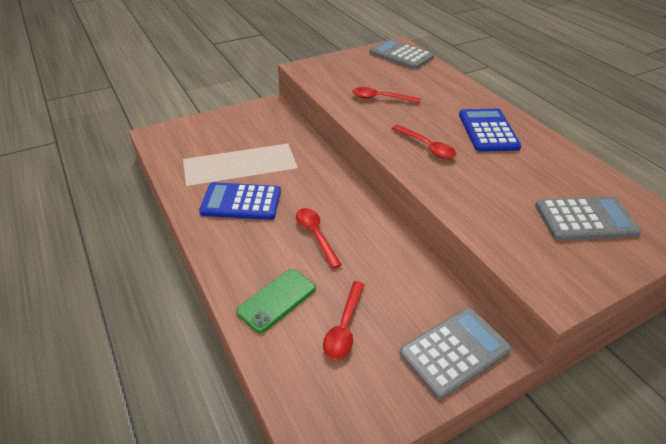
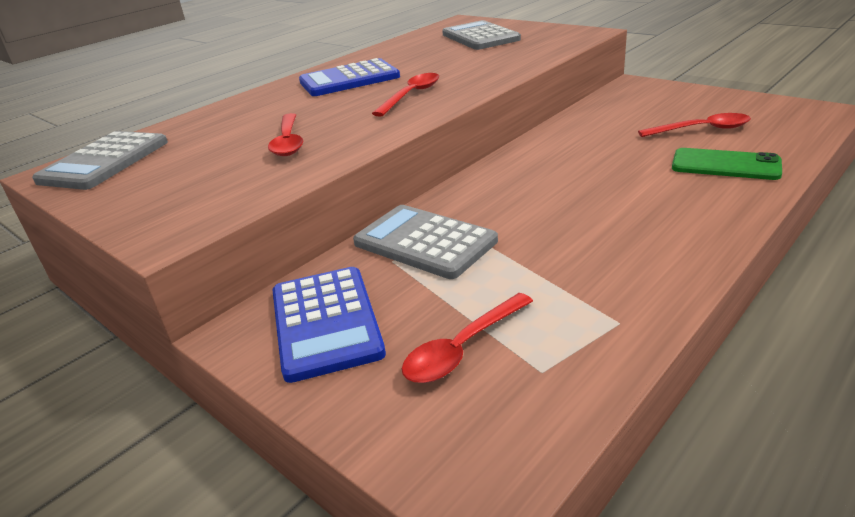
camera: 105 degrees left, 10 degrees down
(241, 202) = (597, 245): blue calculator -> blue calculator (325, 322)
(315, 235) = (597, 174): red spoon -> red spoon (463, 348)
(454, 351) = (656, 93): grey calculator -> grey calculator (425, 242)

